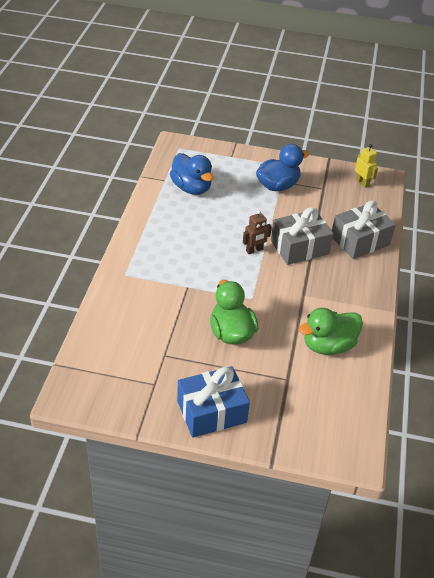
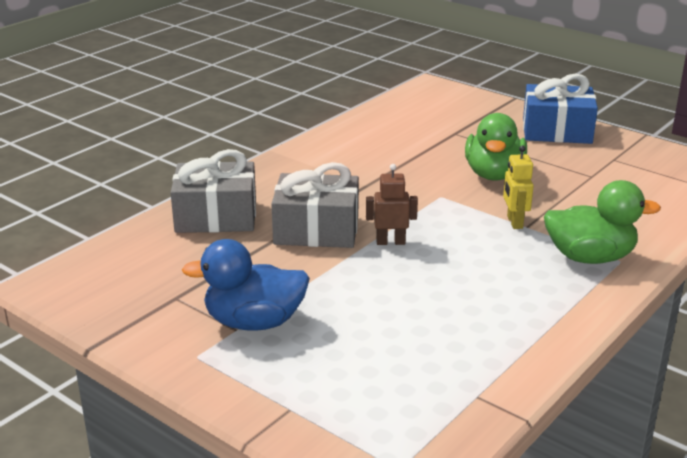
camera: 150 degrees left, 15 degrees down
(191, 188) = (429, 362): blue duck -> none
(328, 345) = (383, 143): green duck -> green duck (590, 257)
(362, 183) = (95, 288): yellow robot -> yellow robot (514, 222)

